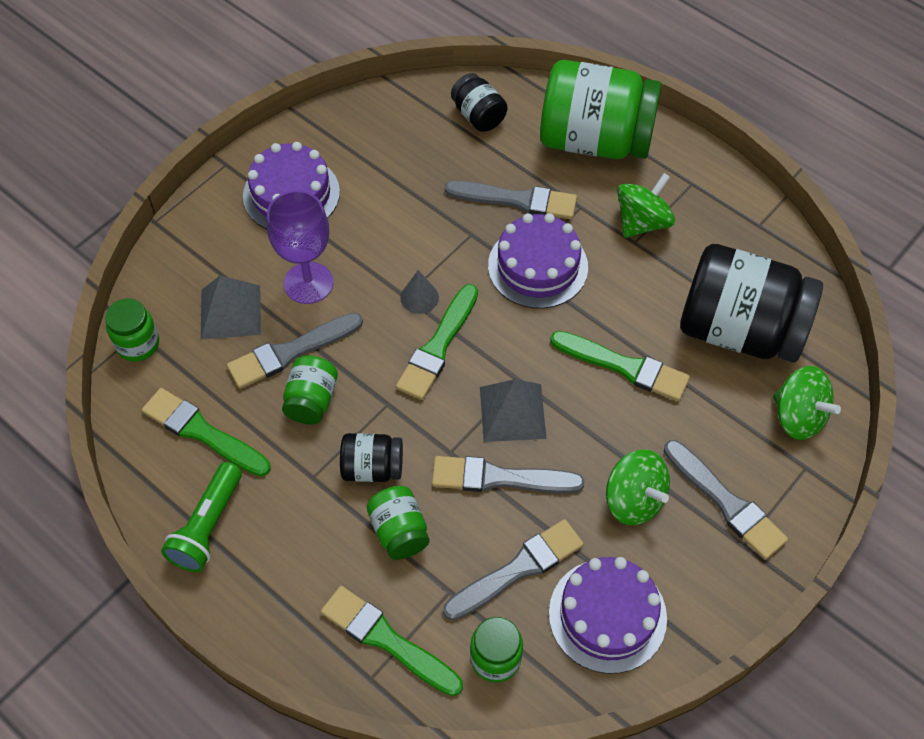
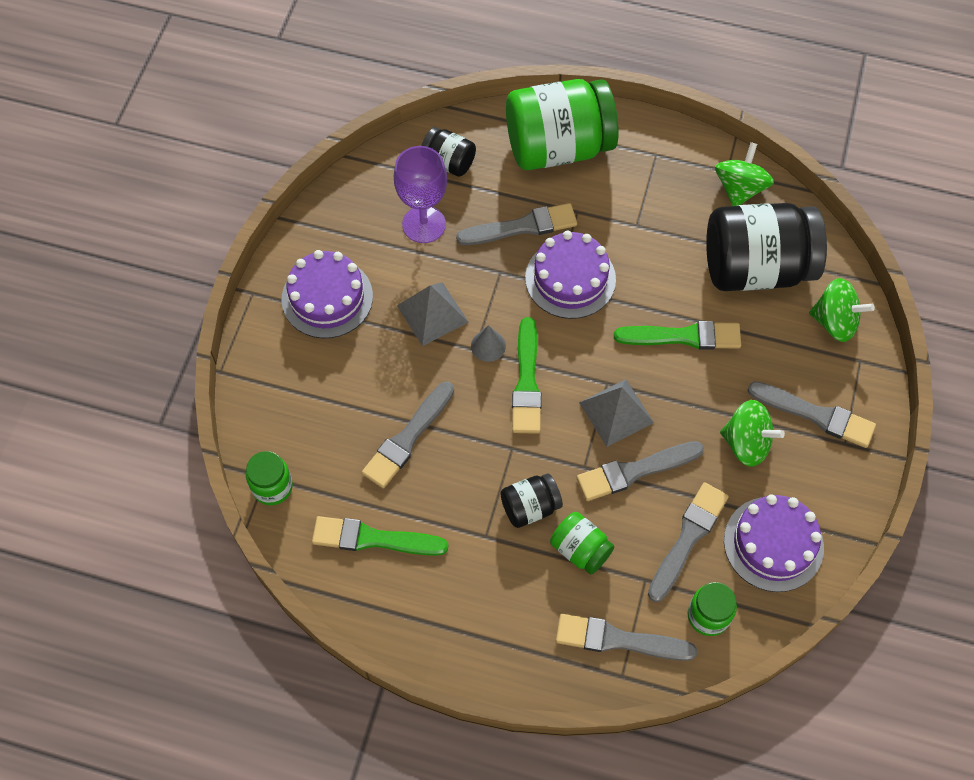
camera: 25 degrees left, 5 degrees up
(208, 526) = (424, 615): green flashlight -> none
(230, 312) = (336, 425): grey pyramid -> grey pyramid (432, 313)
(308, 283) = (388, 372): purple goblet -> purple goblet (424, 224)
(311, 400) = (449, 472): green jar -> none
(387, 640) = (618, 640): green brush -> grey brush
(642, 222) = (634, 205): green spinning top -> green spinning top (739, 188)

